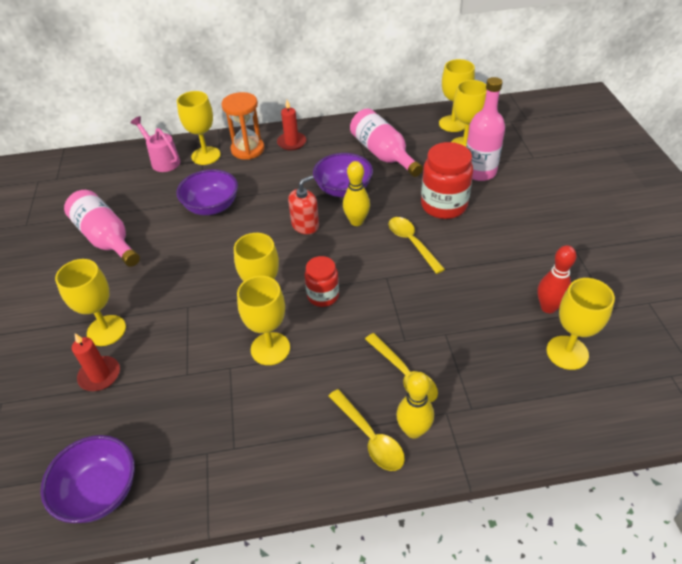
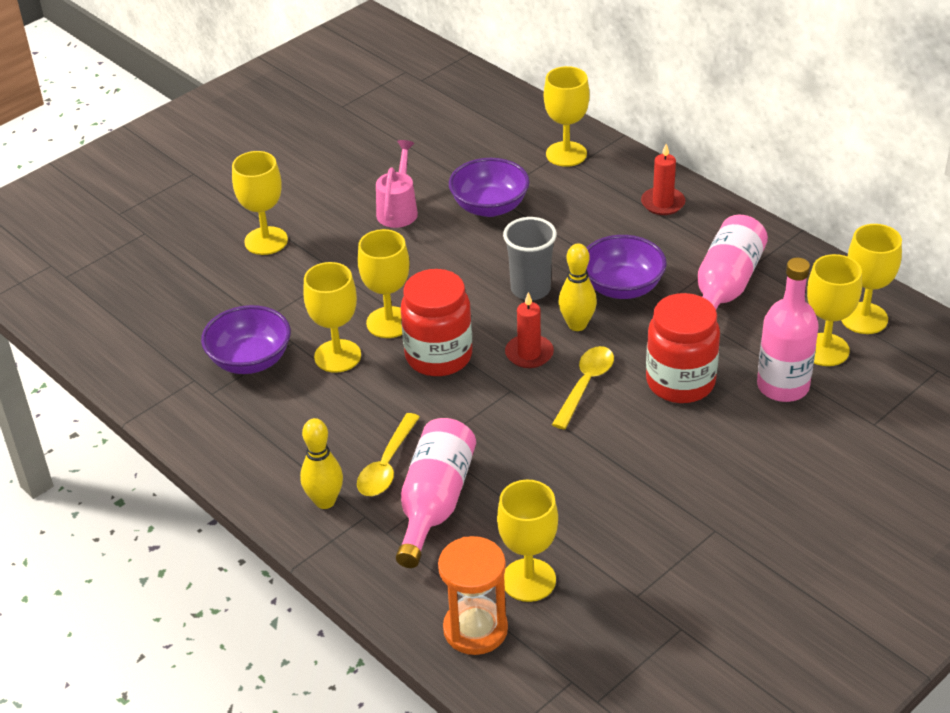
camera: 55 degrees right, 5 degrees down
(99, 491) = (113, 340): purple bowl -> purple bowl (250, 360)
(100, 375) = (216, 269): red candle -> red candle (529, 354)
(106, 239) = (373, 167): pink bottle -> pink bottle (434, 503)
(163, 161) = (524, 130): pink watering can -> pink watering can (398, 210)
(247, 149) = (611, 177): orange hourglass -> orange hourglass (475, 629)
(305, 225) = (530, 289): red soap dispenser -> grey cup
(323, 296) = (438, 356): red jar -> red jar, size x1.64
(369, 437) = (293, 474): yellow spoon -> none
(548, 307) = (587, 540): red bowling pin -> none

